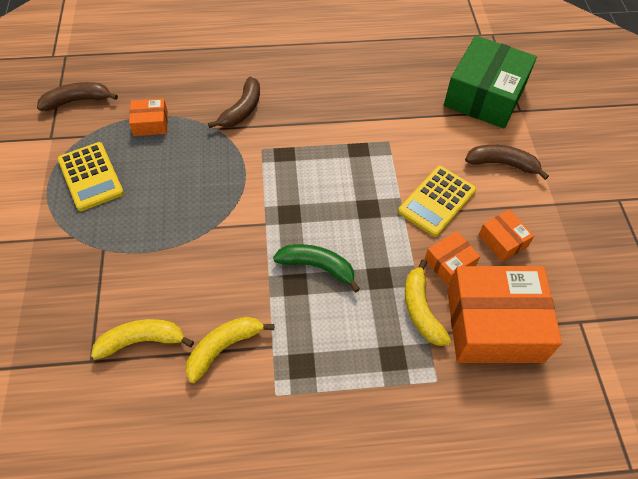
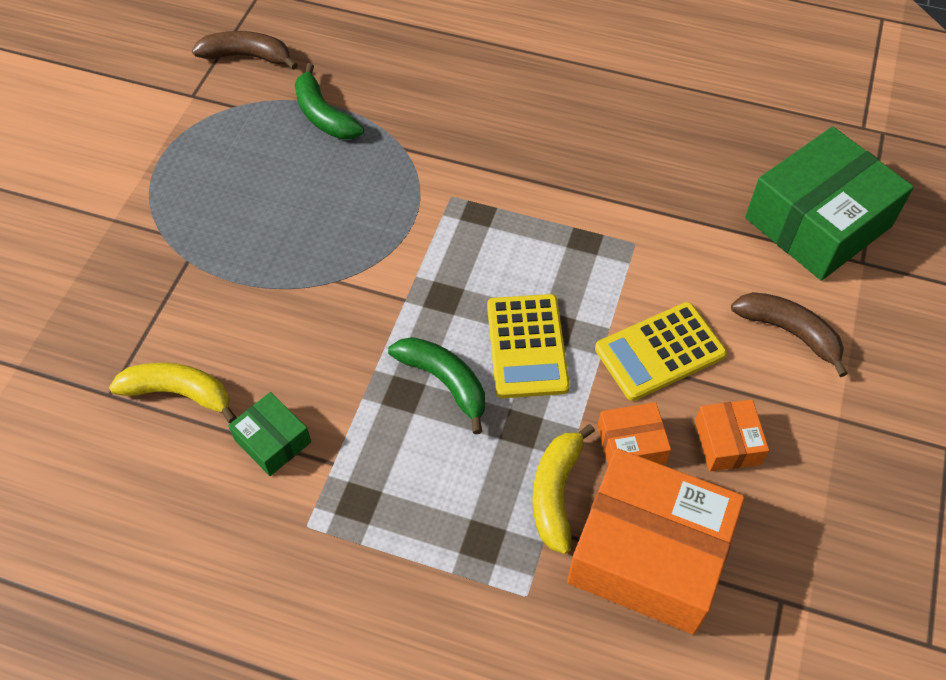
camera: 25 degrees right, 0 degrees up
(91, 176) = (217, 162): yellow calculator -> yellow calculator (527, 346)
(150, 123) = (324, 115): orange box -> green banana
(224, 348) = (272, 441): yellow banana -> green box
(242, 110) = (452, 134): brown banana -> none

